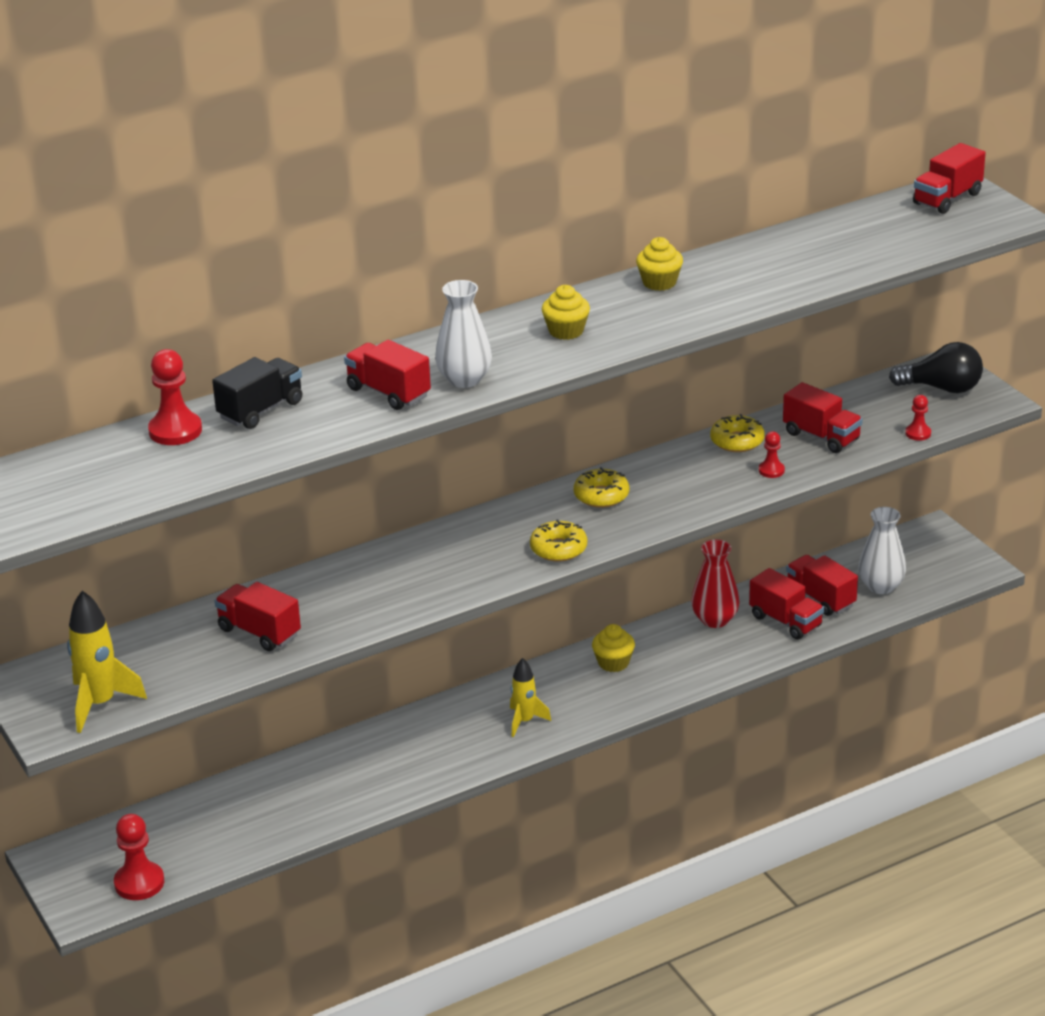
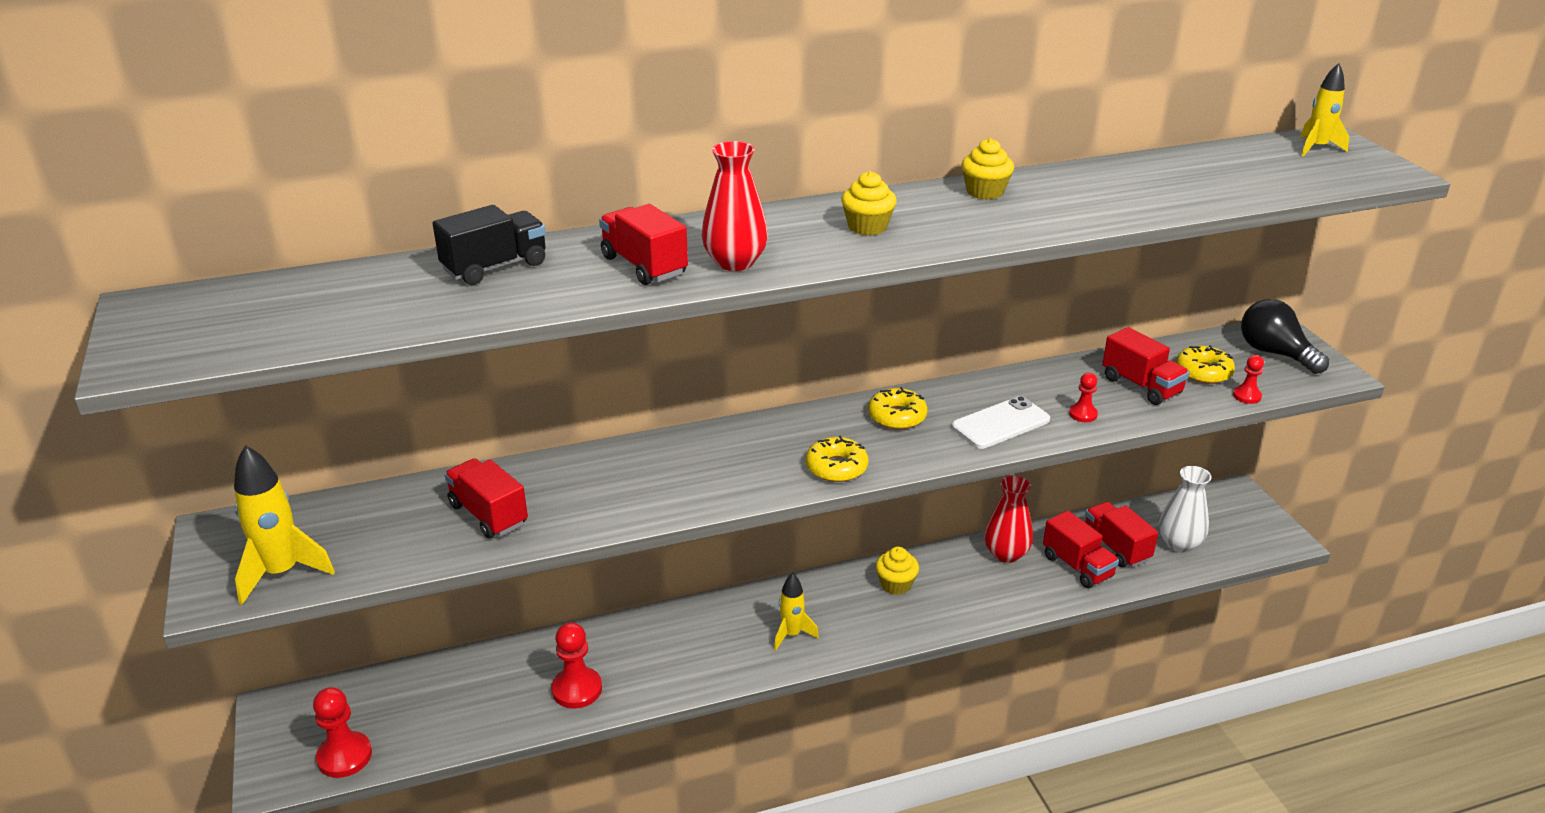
camera: 10 degrees right, 0 degrees up
(175, 431) = (390, 277): red pawn -> red pawn (577, 689)
(464, 379) = (735, 262): white vase -> red vase
(698, 489) = (1000, 423): none -> white phone
(737, 441) = (1051, 379): yellow donut -> yellow donut (1203, 372)
(942, 388) = (1275, 353): black light bulb -> black light bulb turned 150 degrees counterclockwise
(947, 199) = (1316, 148): red truck -> yellow rocket

